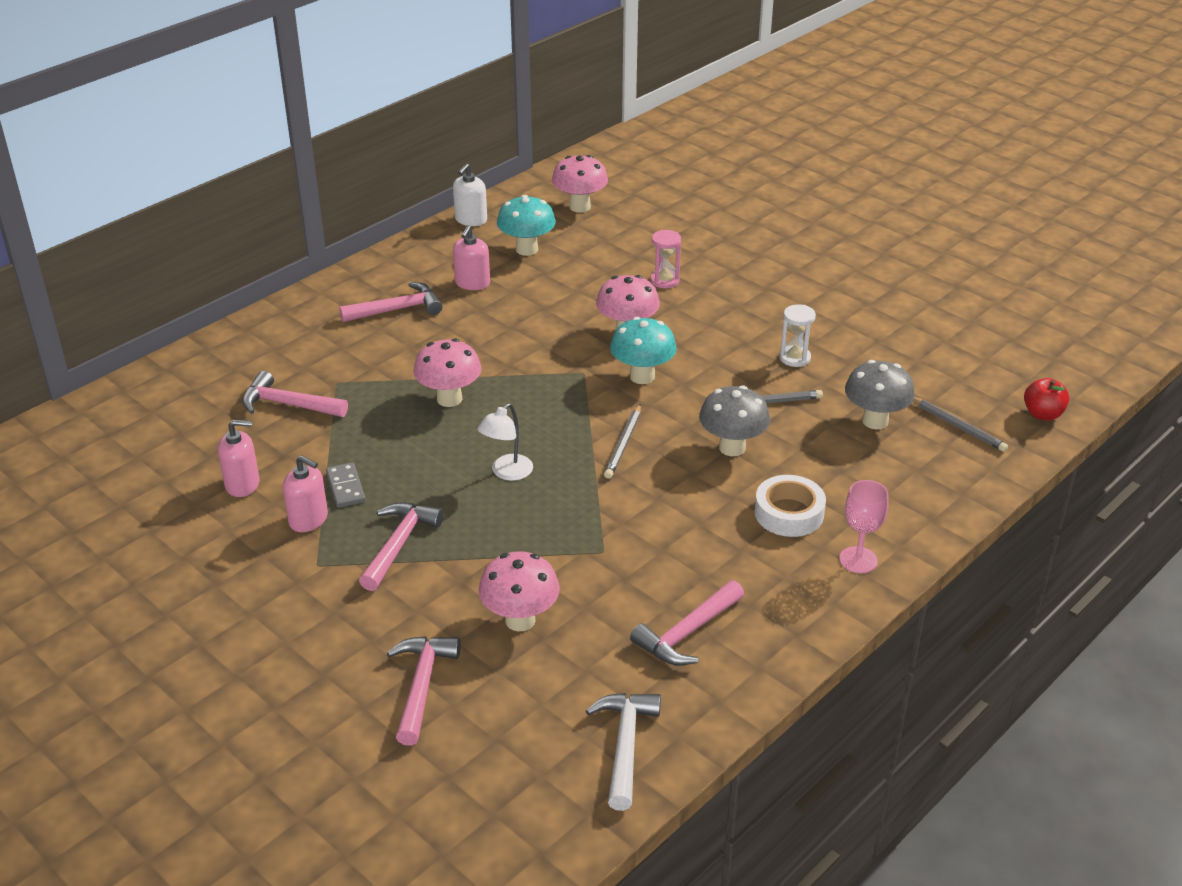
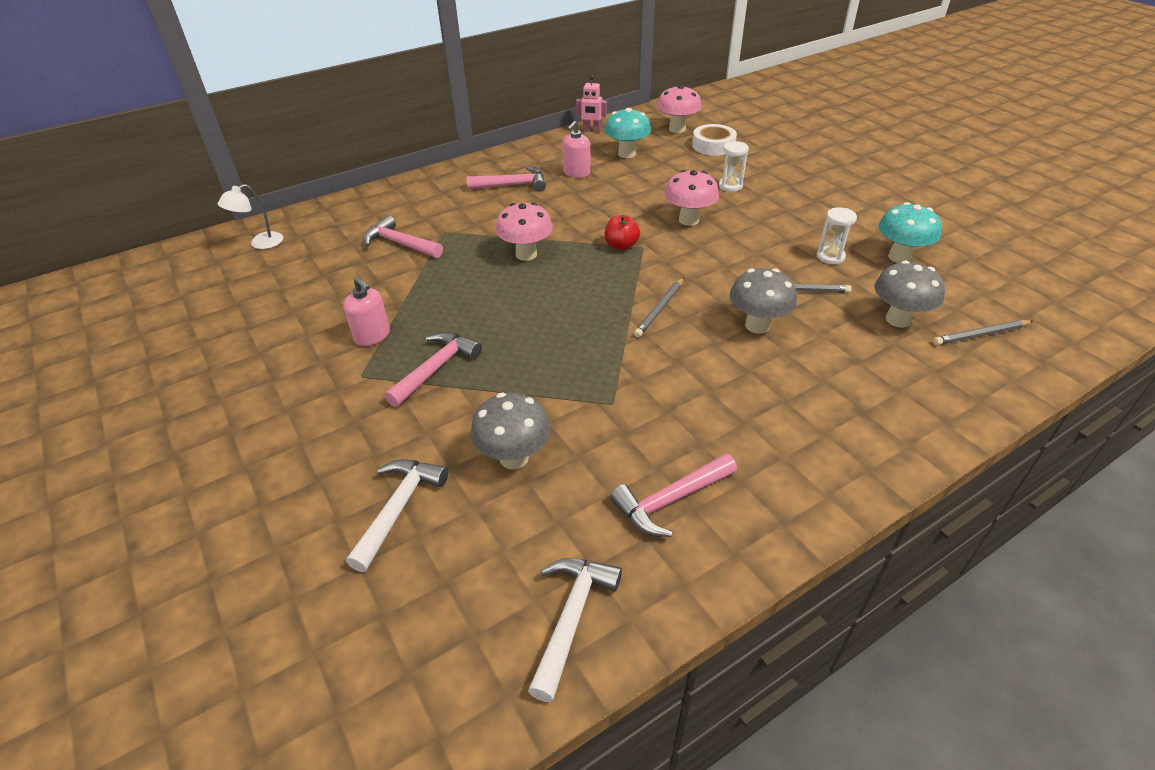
camera: 15 degrees right, 5 degrees up
(242, 484) = (335, 300): pink soap dispenser -> none
(346, 487) = (414, 313): grey domino -> none
(421, 685) = (398, 508): pink hammer -> white hammer
(471, 220) = (591, 131): white soap dispenser -> pink robot
(507, 473) = (551, 320): white lamp -> white lamp (260, 243)
(520, 620) = (514, 458): pink mushroom -> grey mushroom
(642, 376) = (691, 256): turquoise mushroom -> turquoise mushroom (899, 257)
(664, 281) = (730, 186): pink hourglass -> white hourglass
(789, 513) = (799, 394): white tape -> white tape (713, 146)
(858, 560) = (862, 452): pink goblet -> none
(957, 426) = (980, 335): grey pencil -> grey pencil turned 105 degrees clockwise
(1042, 414) = (1070, 335): red apple -> red apple (621, 246)

